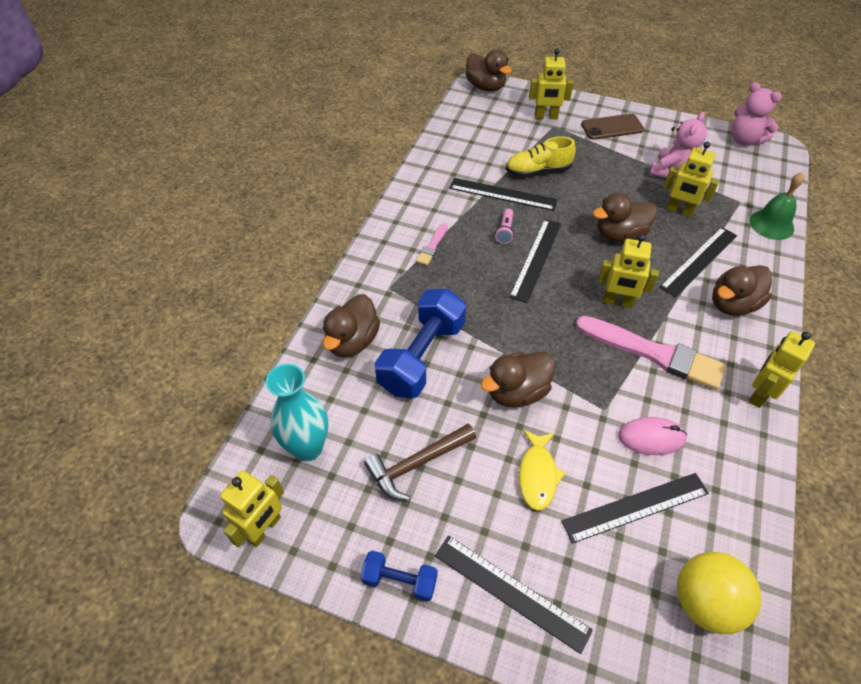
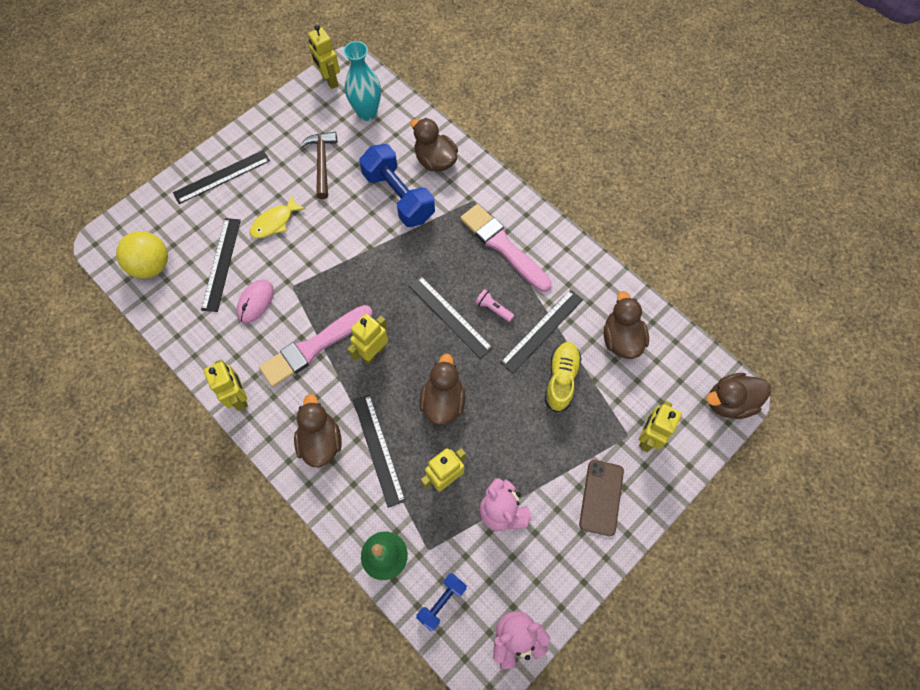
camera: 115 degrees right, 15 degrees up
(400, 580) = (262, 130): blue dumbbell -> blue dumbbell (442, 602)
(432, 246) = (503, 246): pink brush -> pink brush, size x2.17
(517, 392) = (337, 240): brown duck -> brown duck (621, 339)
(537, 475) = (274, 222): yellow fish -> yellow fish turned 75 degrees counterclockwise

